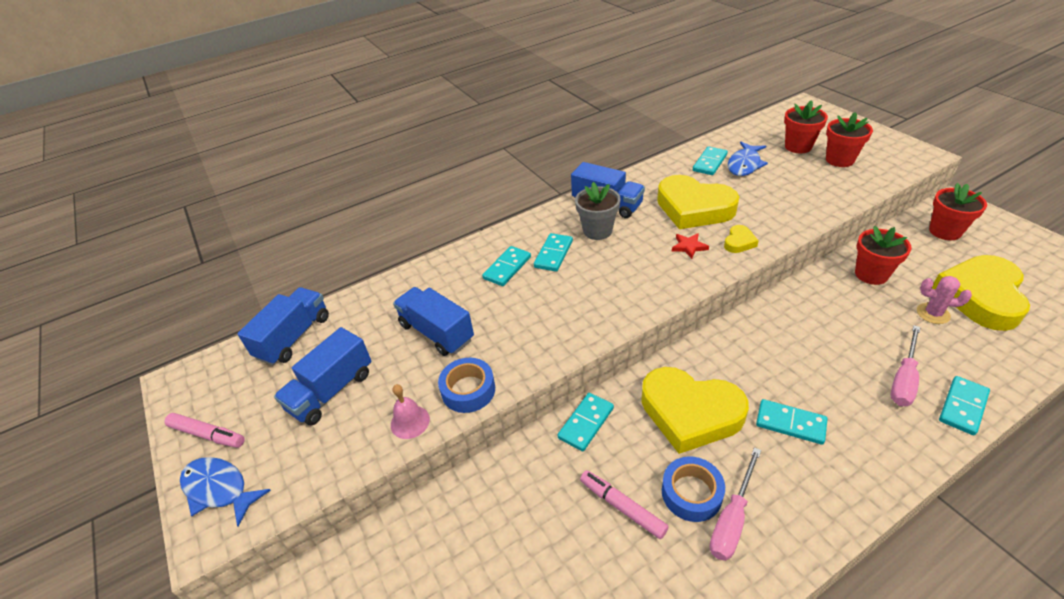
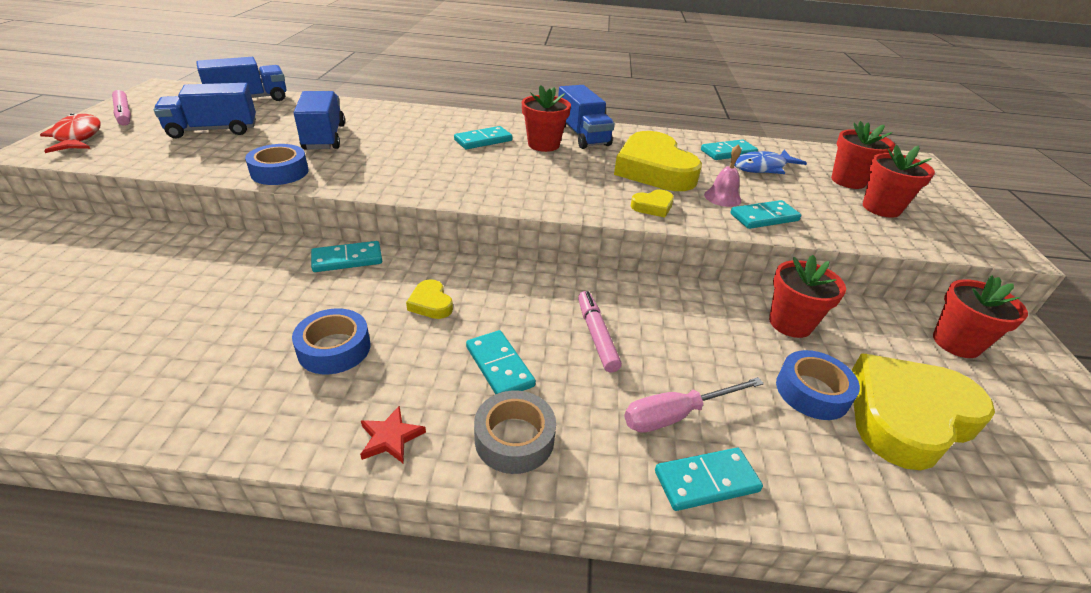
camera: 30 degrees right, 5 degrees down
(219, 489) = (78, 137): blue fish -> red fish
(410, 422) = (217, 166): pink bell -> pink bell (722, 197)
(507, 268) = (436, 131): turquoise domino -> turquoise domino (764, 217)
(597, 231) = (543, 145): grey flower pot -> red flower pot
(622, 507) = (274, 319): pink marker -> pink marker (596, 335)
(689, 247) = (600, 187): red star -> red star (391, 438)
(690, 413) = (431, 303): yellow heart -> yellow heart, size x0.43
(732, 519) = (330, 386): pink screwdriver -> none
(863, 461) = (514, 439): none -> grey tape
(933, 313) = (812, 392): pink cactus -> blue tape

